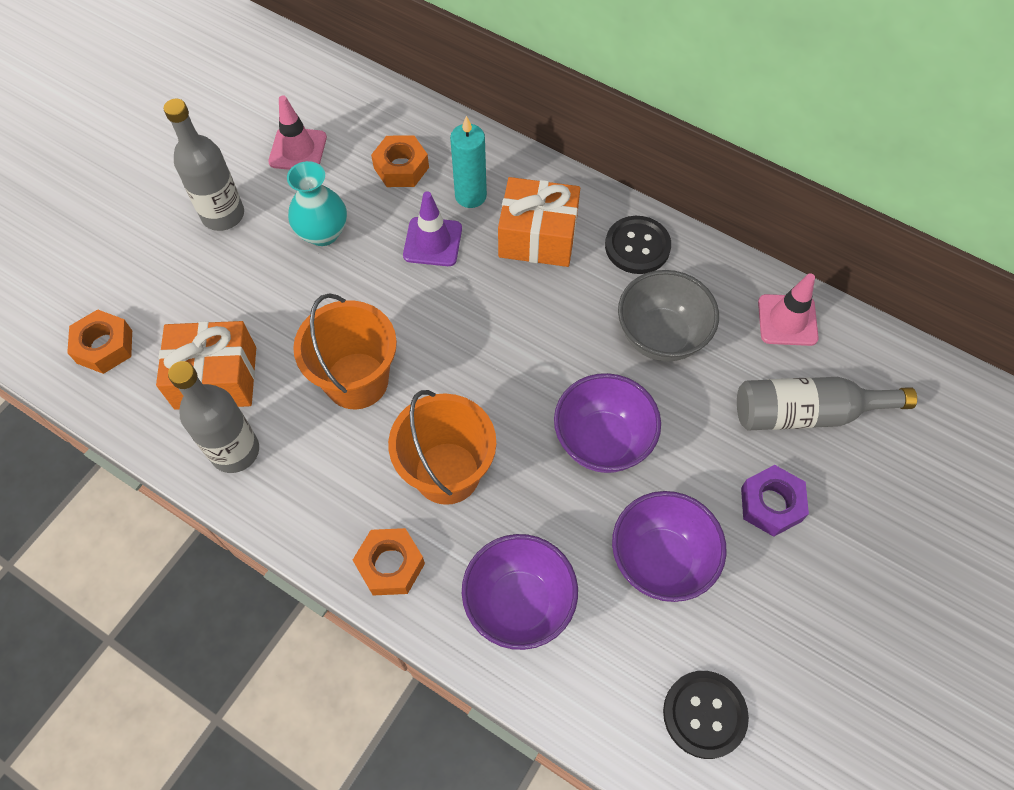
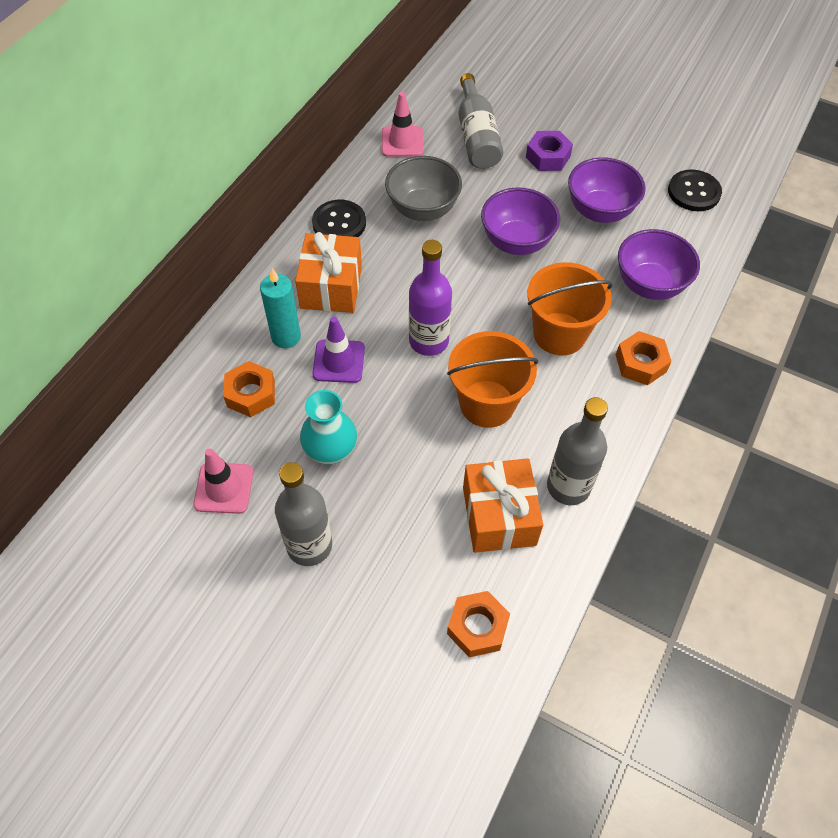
camera: 95 degrees left, 5 degrees down
(451, 329) = (429, 341): none -> purple bottle

